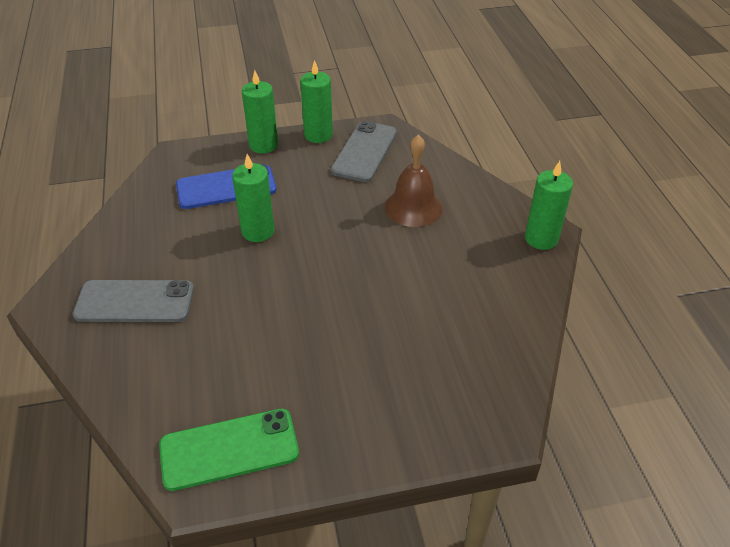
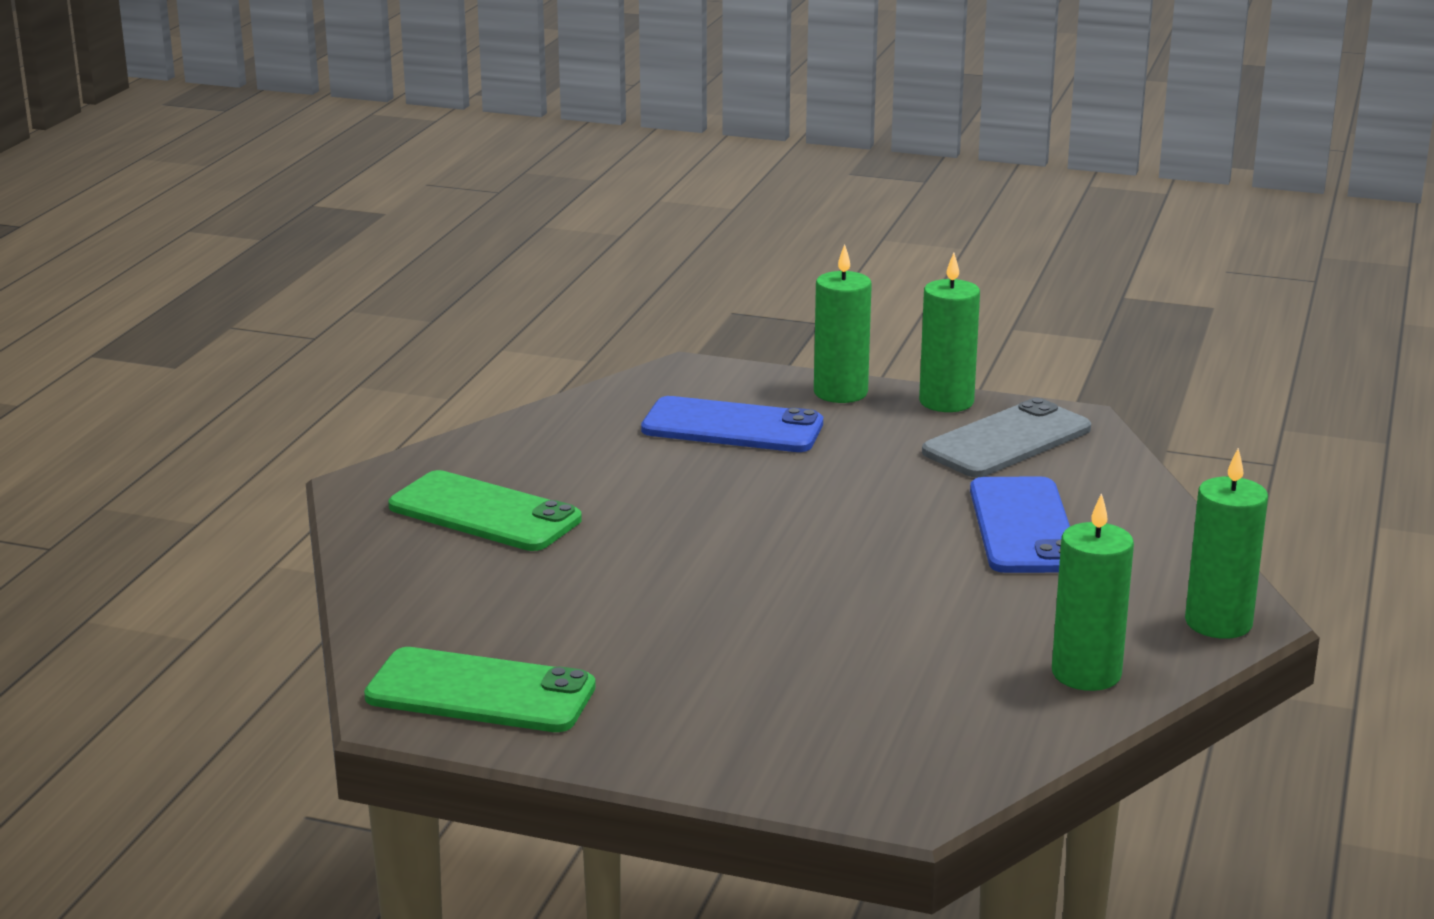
camera: 30 degrees right, 20 degrees down
(135, 302) = (484, 513): grey phone -> green phone
(258, 231) = (734, 488): green candle -> green candle (1086, 674)
(413, 207) = (1023, 527): brown bell -> blue phone

